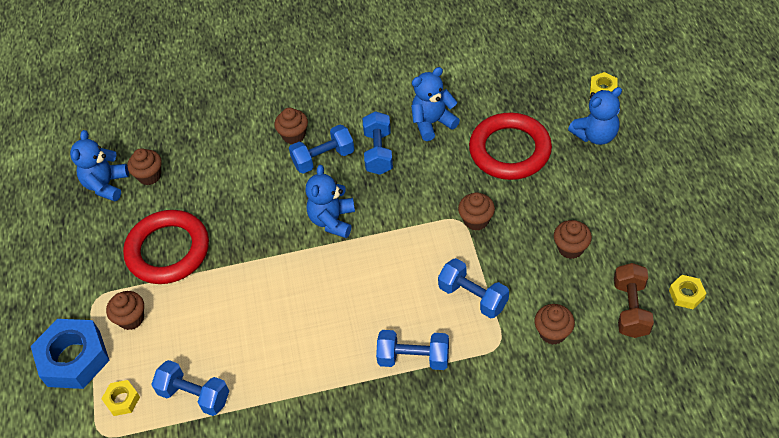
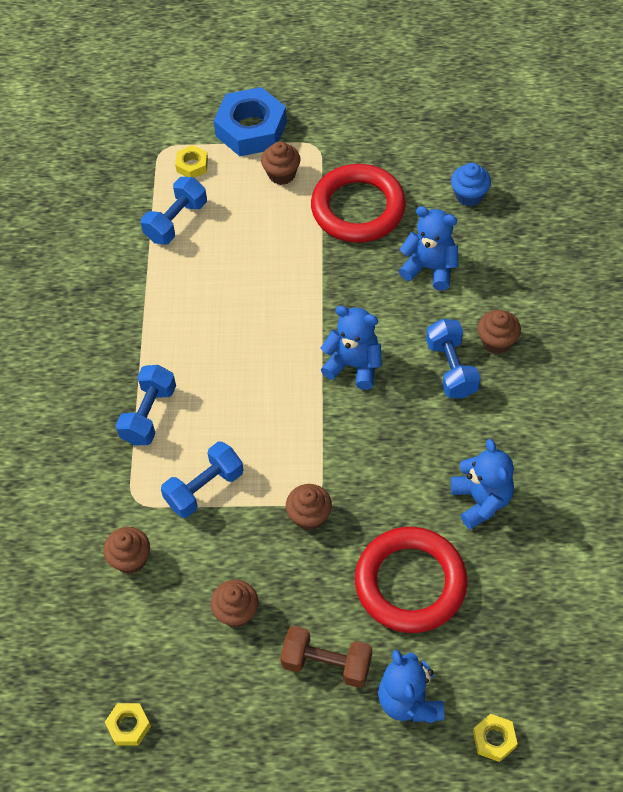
camera: 100 degrees right, 5 degrees up
(106, 185) = (466, 156): blue teddy bear -> blue teddy bear (430, 268)
(149, 176) = (469, 196): brown cupcake -> blue cupcake
(378, 152) = (446, 429): blue dumbbell -> none
(630, 309) = (131, 654): brown dumbbell -> brown dumbbell (327, 664)

